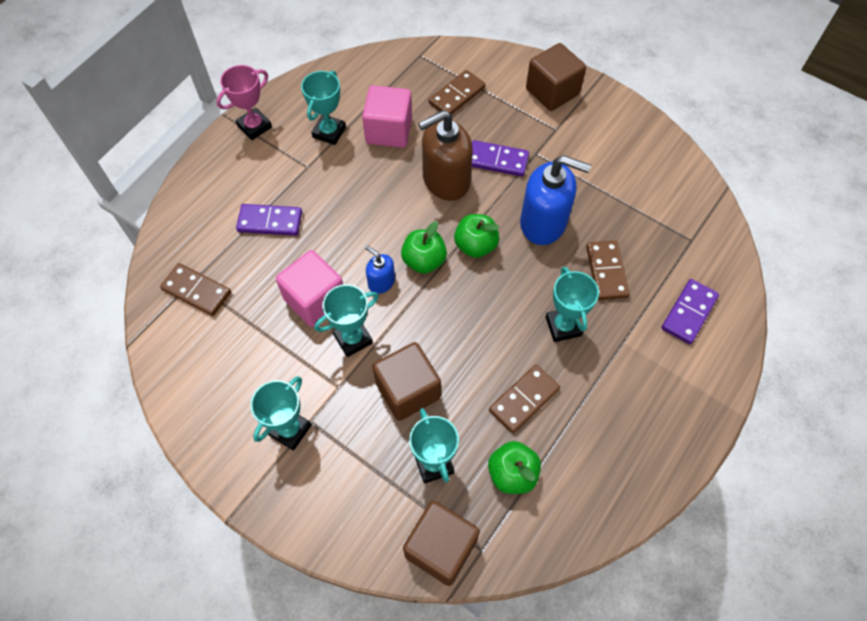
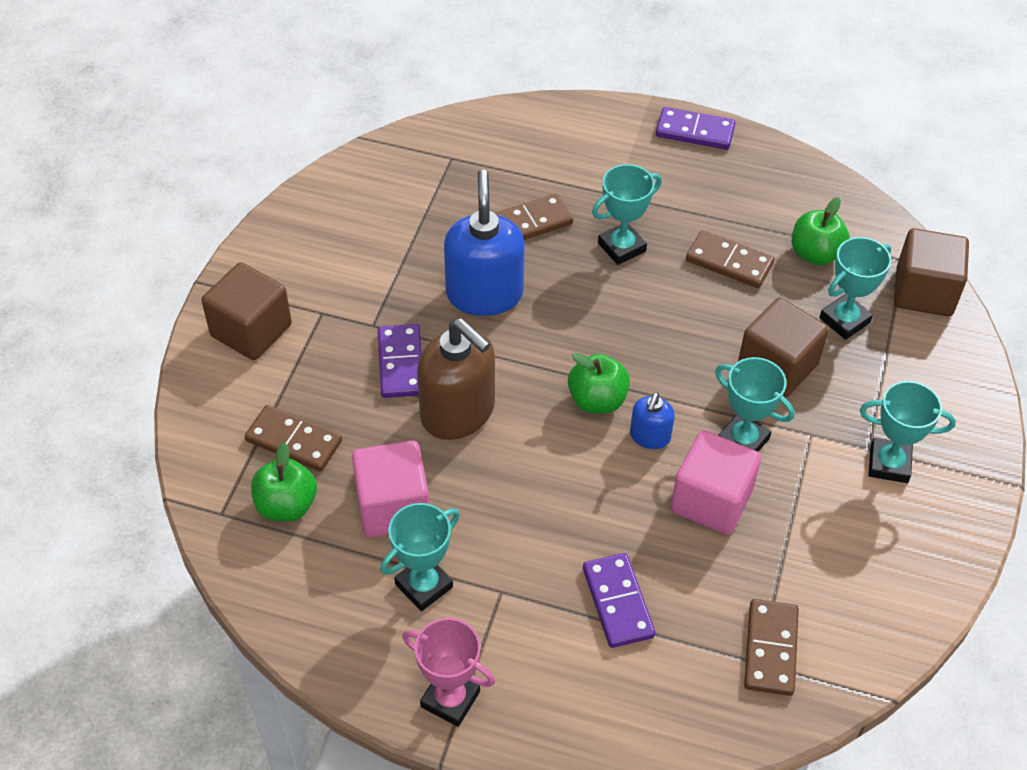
camera: 110 degrees left, 10 degrees down
(329, 132) = (424, 585): turquoise trophy -> turquoise trophy turned 45 degrees counterclockwise
(475, 246) = (549, 353): green apple -> green apple (286, 505)
(688, 312) = (551, 148): purple domino -> purple domino (695, 131)

